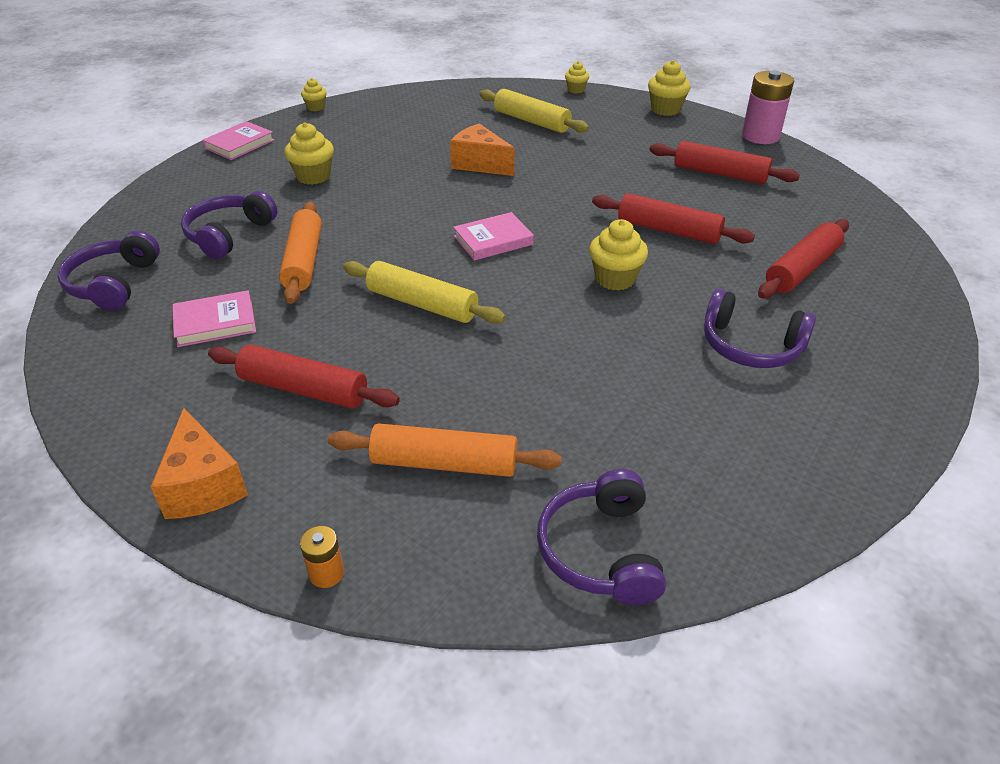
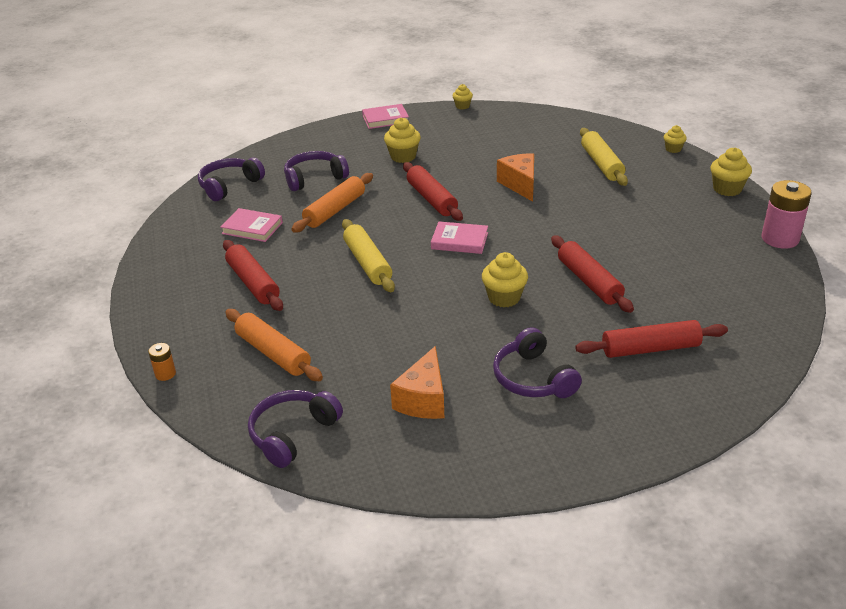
camera: 40 degrees right, 5 degrees down
(203, 485) = (161, 308): orange cheese -> orange cheese (423, 399)
(719, 174) = (694, 256): red rolling pin -> red rolling pin (431, 199)

